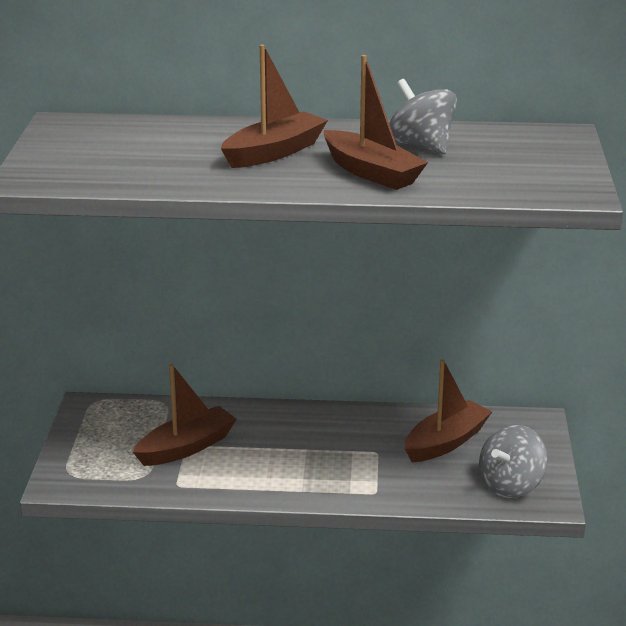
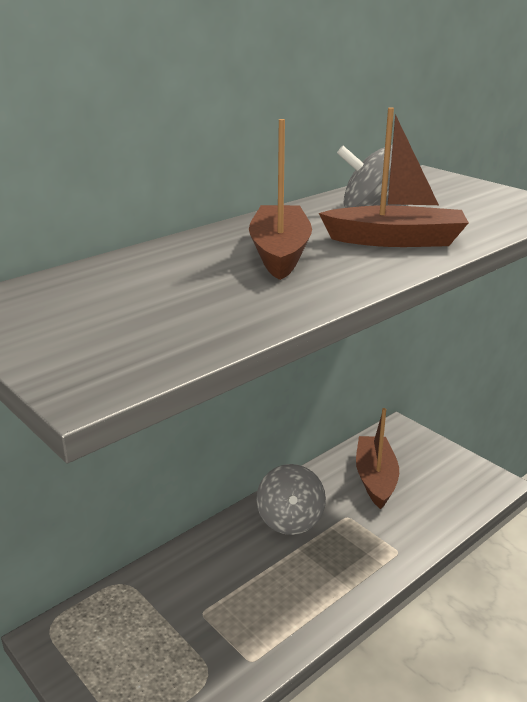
camera: 45 degrees left, 0 degrees up
(186, 447) = (204, 615): brown boat -> none
(511, 485) = (459, 485): grey spinning top -> grey spinning top (290, 520)

